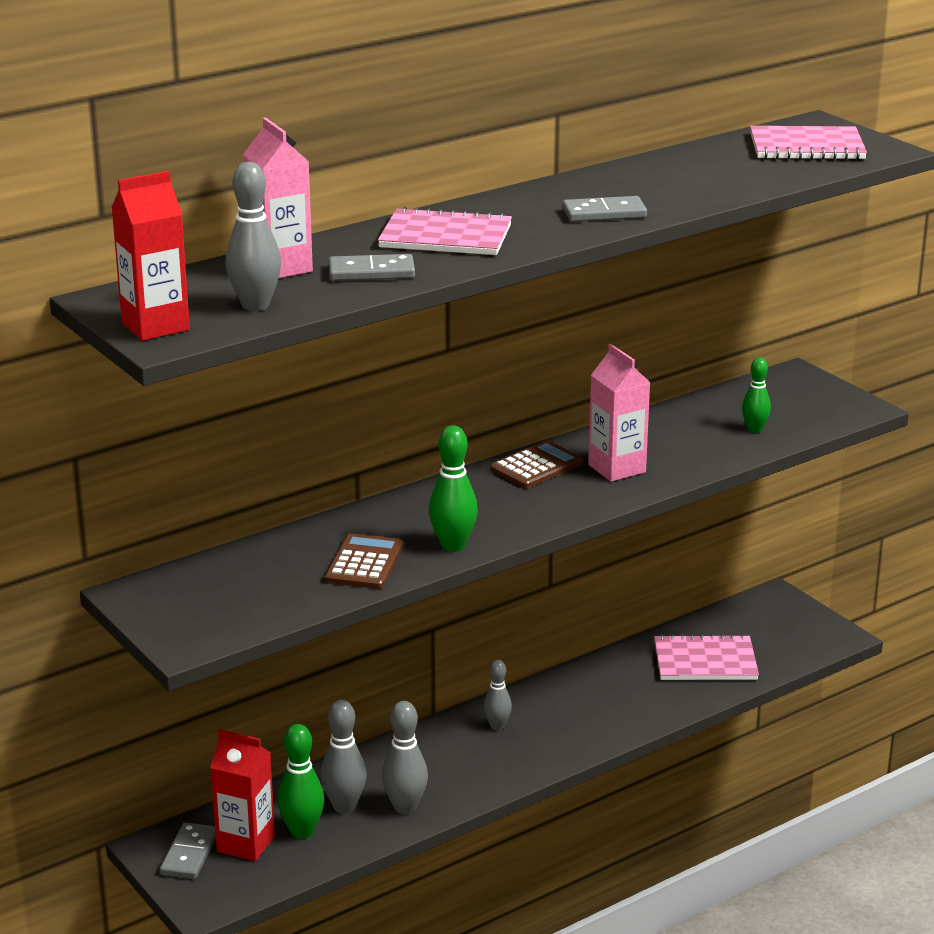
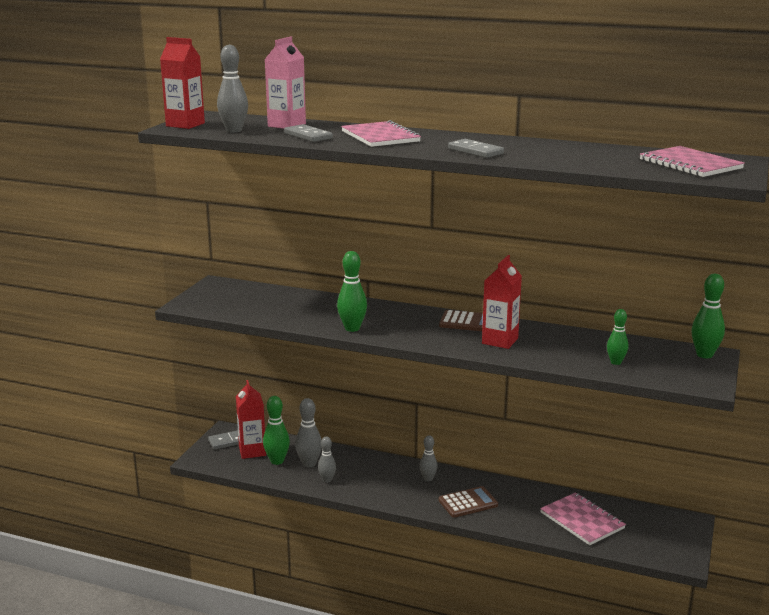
camera: 55 degrees right, 5 degrees down
(364, 563) = (306, 316): brown calculator -> brown calculator (468, 503)
(405, 807) = (327, 480): grey bowling pin -> grey bowling pin, size x0.66
(617, 468) = (500, 341): pink carton -> red carton
(792, 379) = (704, 355): none -> green bowling pin

